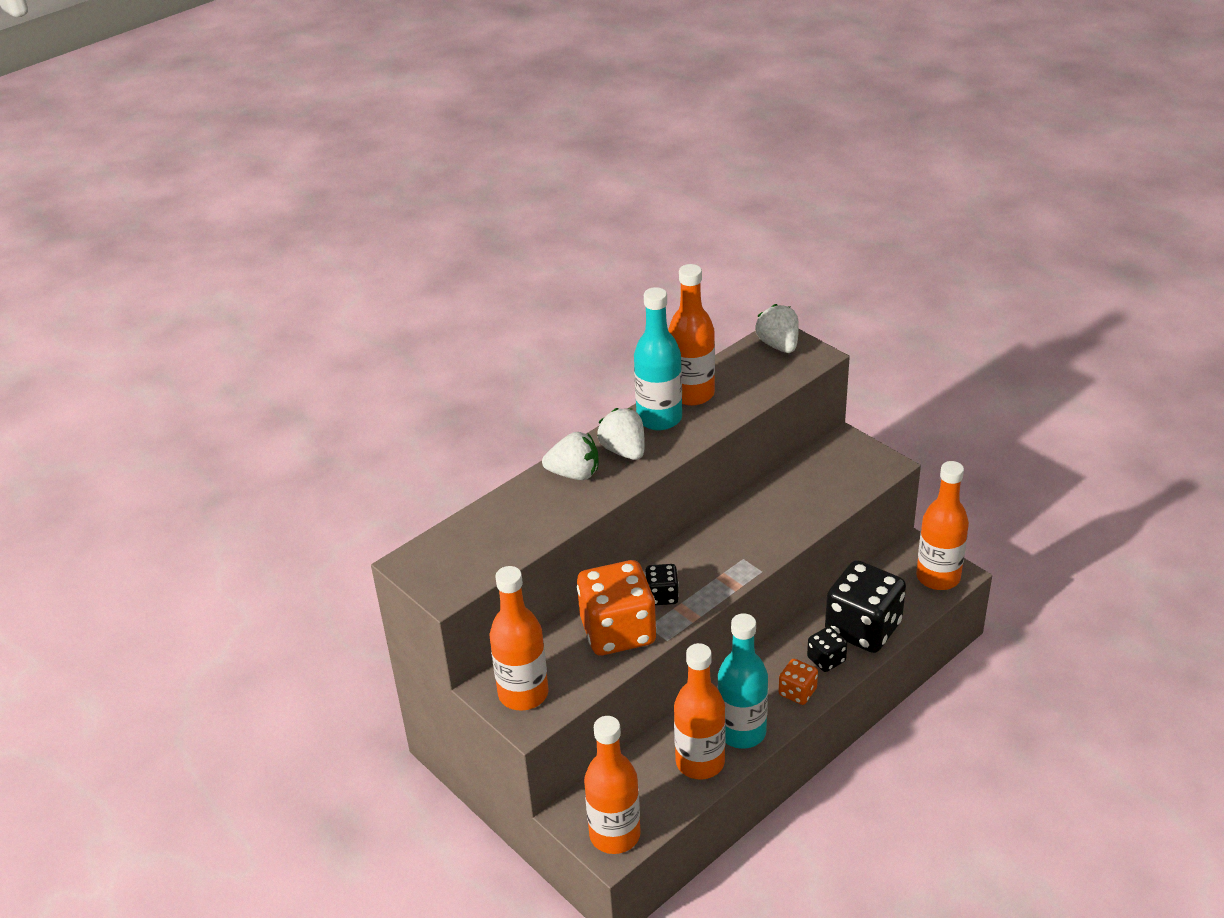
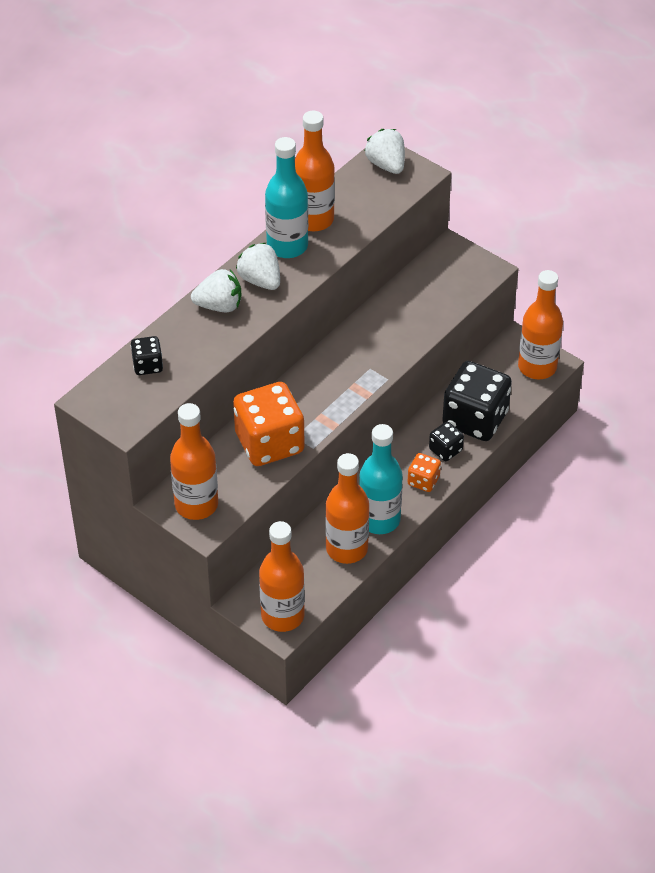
camera: 10 degrees left, 10 degrees up
(662, 596) = (303, 408): black dice -> black dice (147, 365)

